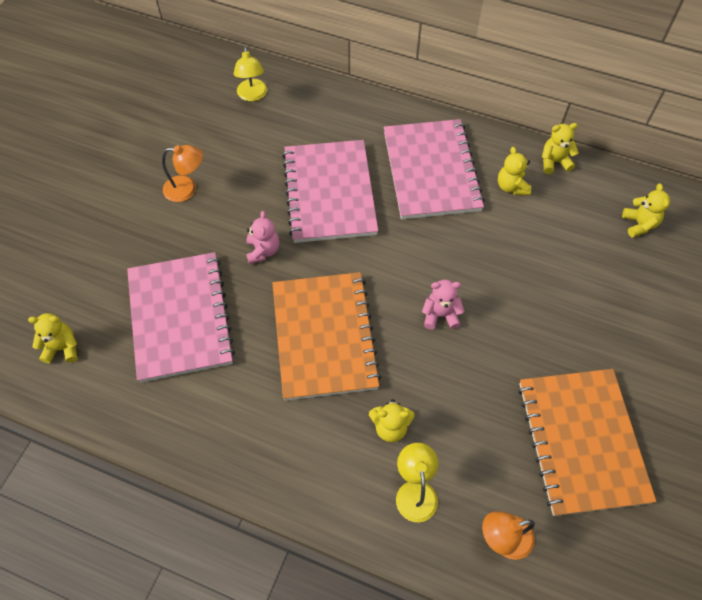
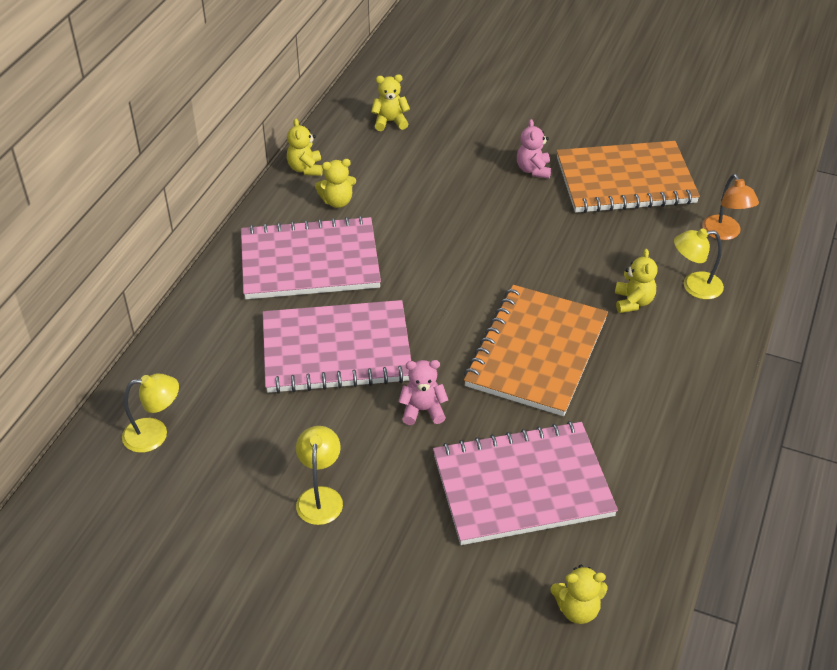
camera: 90 degrees left, 15 degrees down
(62, 348) = (577, 609): yellow teddy bear -> yellow teddy bear turned 90 degrees counterclockwise
(187, 189) = (320, 497): orange lamp -> yellow lamp
(324, 336) = (536, 352): orange notebook -> orange notebook turned 60 degrees counterclockwise
(440, 315) = (503, 262): pink teddy bear -> pink teddy bear (533, 170)

